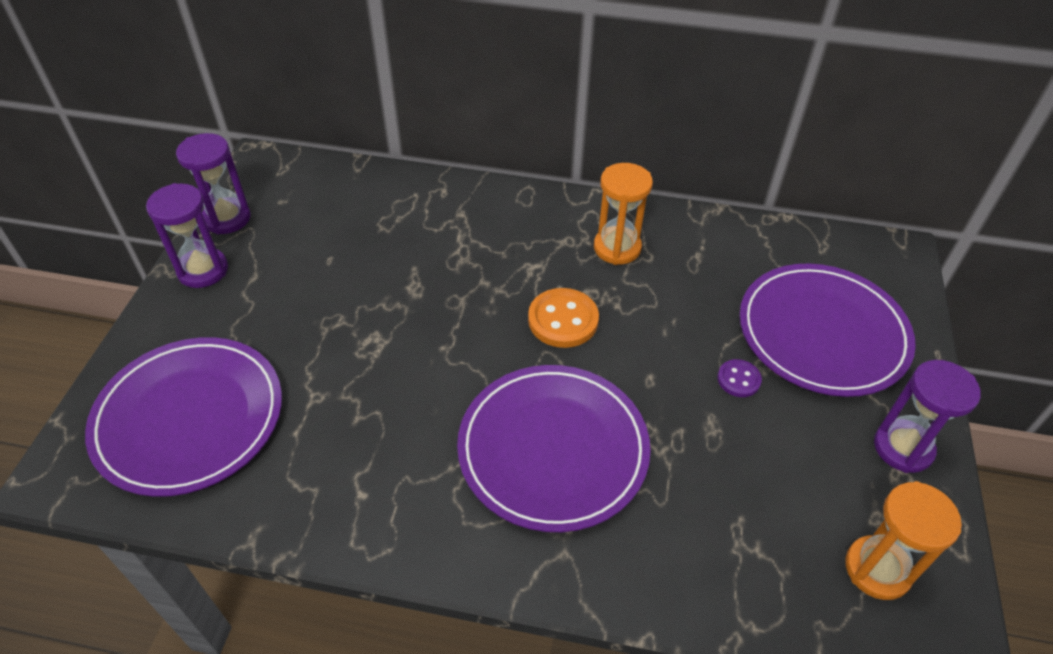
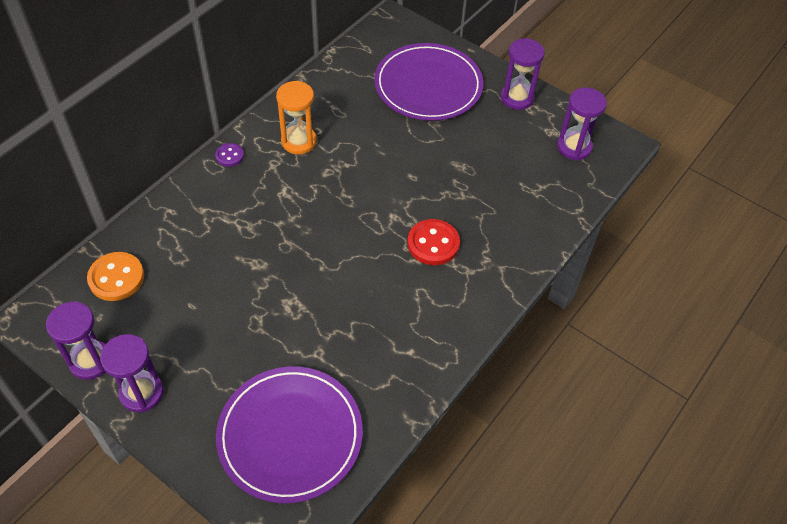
camera: 65 degrees left, 5 degrees up
(553, 449) = (433, 243): purple plate -> red button
(563, 320) = (340, 196): orange button -> orange button (116, 278)
(738, 379) = (436, 138): purple button -> purple button (229, 156)
(877, 569) = (574, 147): orange hourglass -> purple hourglass

